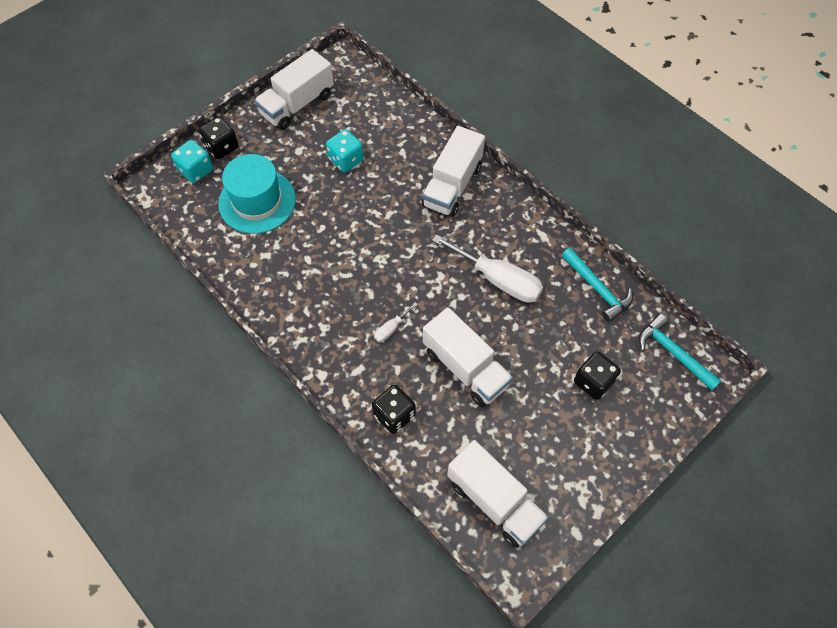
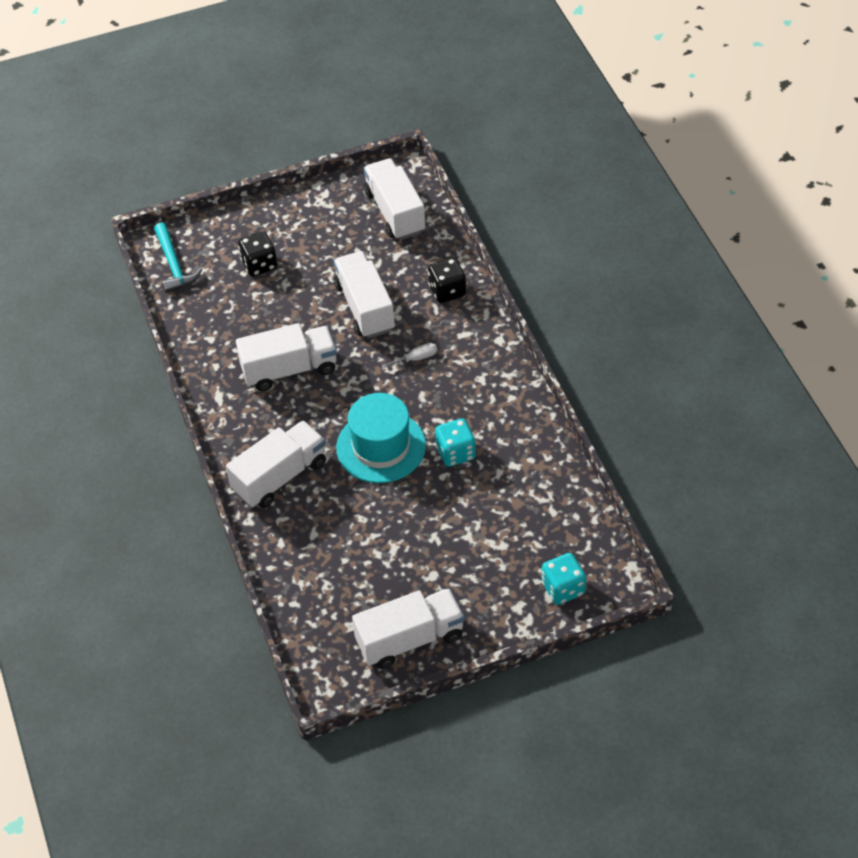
camera: 155 degrees left, 10 degrees down
(221, 147) = (523, 609): black dice -> none
(257, 201) = (503, 527): turquoise hat -> turquoise hat (381, 446)
(346, 160) = (382, 545): turquoise dice -> turquoise dice (456, 453)
(498, 280) = (289, 369): white screwdriver -> white truck
(597, 288) = (201, 334): turquoise hammer -> none

